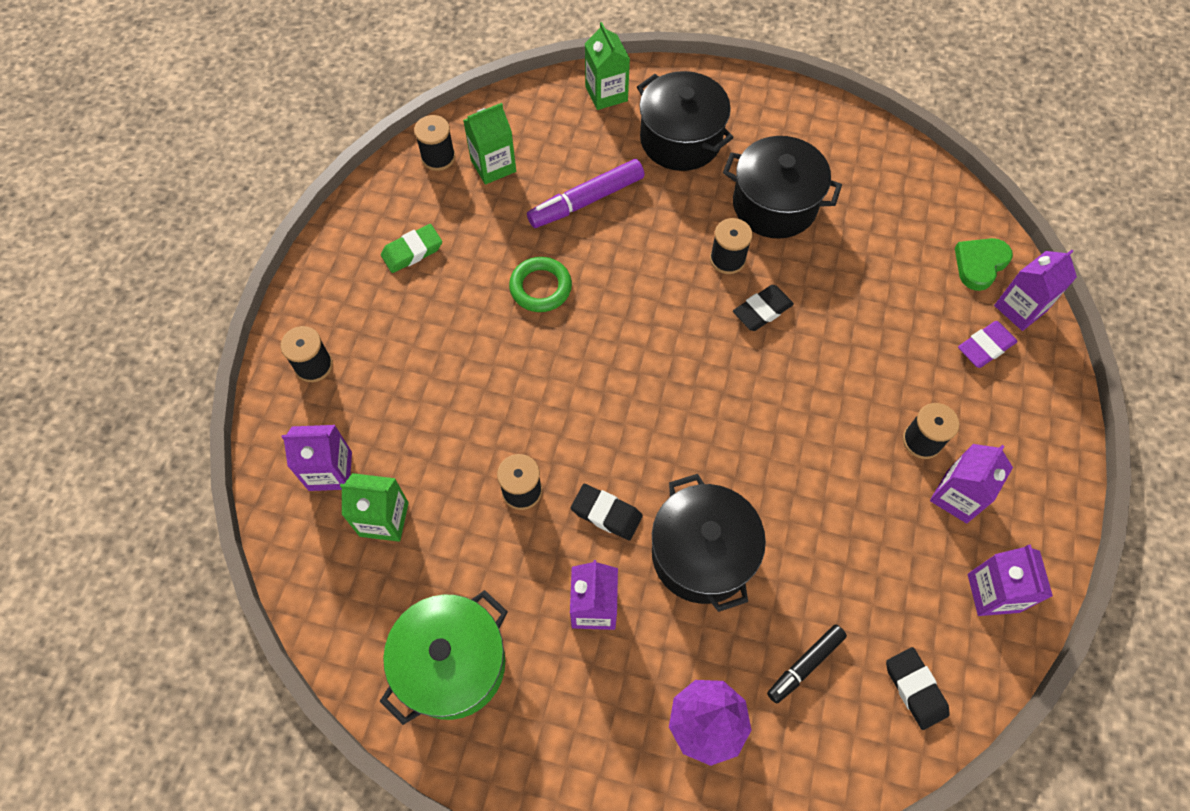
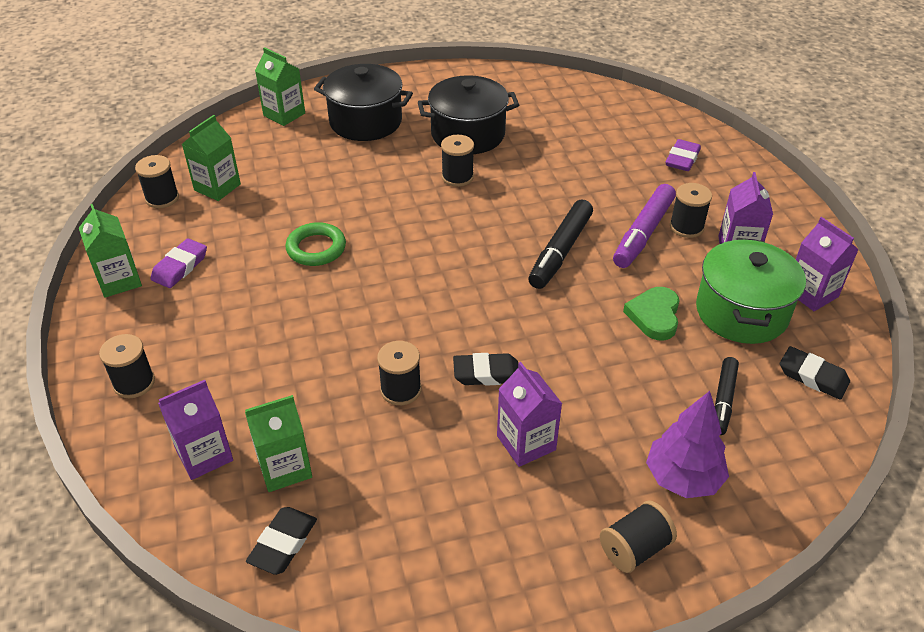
camera: 30 degrees left, 20 degrees down
(355, 243) = (119, 280): none -> green carton
(412, 251) = (180, 267): green eraser -> purple eraser
(452, 664) = (430, 548): green pot -> green pot (741, 312)
(586, 201) = (315, 182): purple marker -> purple marker (643, 233)
(616, 765) = (635, 548): none -> black spool
(702, 554) = (585, 365): black pot -> none
(762, 310) = (508, 197): black eraser -> black eraser (283, 543)
(768, 407) = (560, 251): none -> black marker
(980, 264) = (639, 117): green heart -> green heart (654, 316)
(1020, 308) = (686, 131): purple carton -> none

